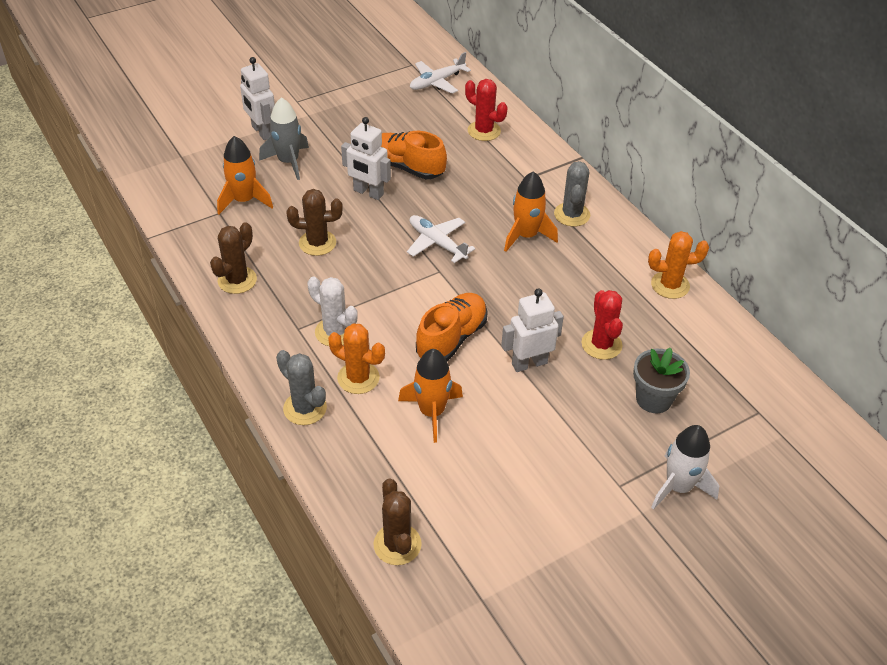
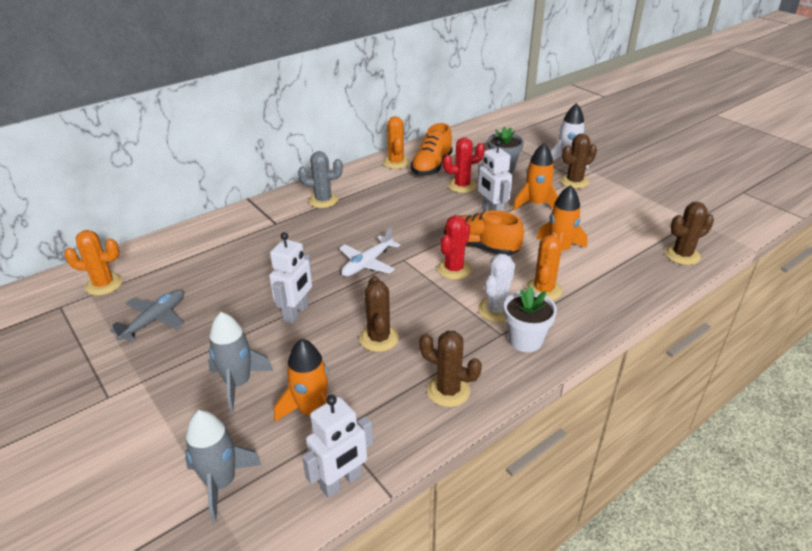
camera: 95 degrees left, 10 degrees down
(195, 158) = (221, 483): none -> grey rocket
(261, 132) = (171, 420): white robot -> white robot (341, 482)
(283, 345) = (525, 340): none -> white flower pot
(305, 408) = (591, 315): grey cactus -> none
(380, 113) = (154, 320): none -> grey plane
(406, 167) = (255, 291): orange shoe -> orange shoe (432, 166)
(437, 82) = (104, 284): white plane -> orange cactus
(484, 131) = (201, 249): red cactus -> red cactus (454, 269)
(526, 236) = (352, 219): orange rocket -> orange rocket (536, 204)
(608, 477) = (574, 181): none -> brown cactus

